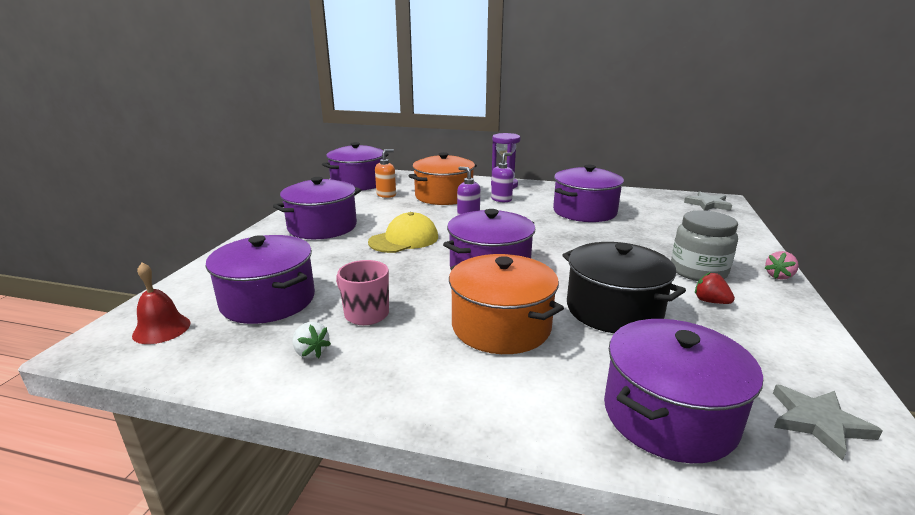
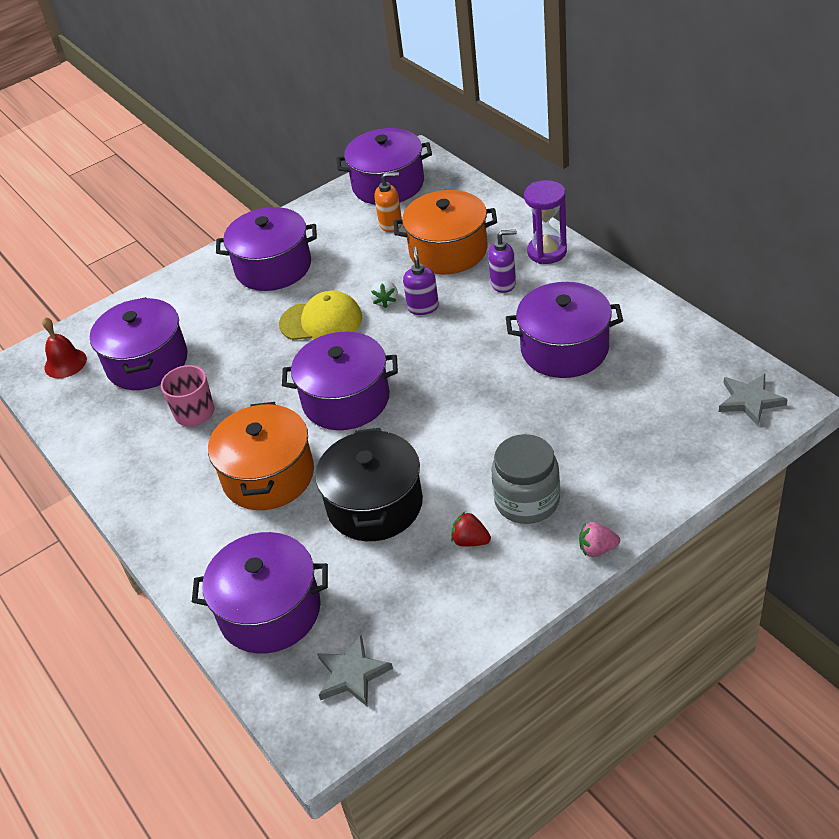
camera: 45 degrees right, 20 degrees up
(311, 352) = (127, 435): white strawberry -> white strawberry (385, 301)
(710, 301) = (470, 541): red strawberry -> red strawberry turned 60 degrees counterclockwise

